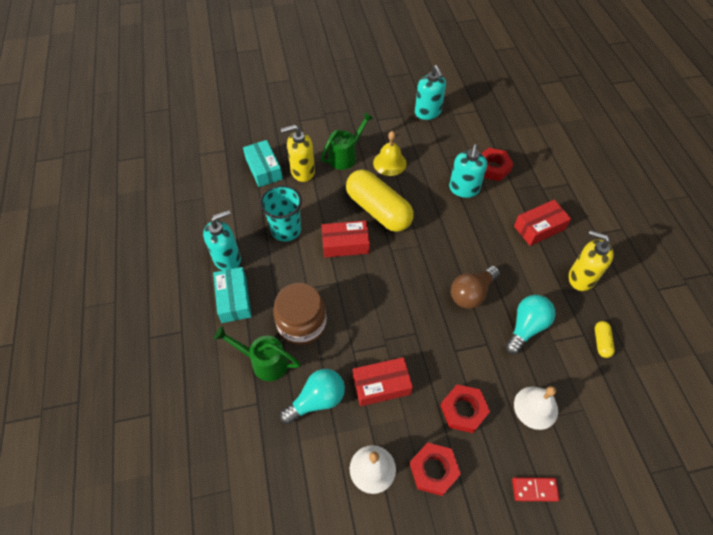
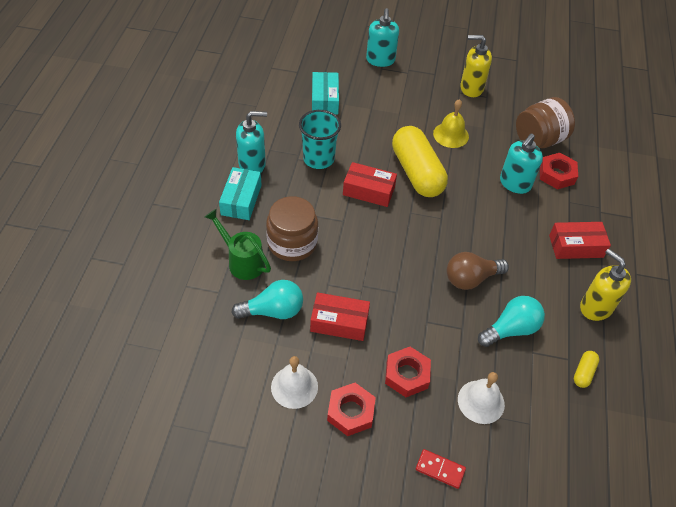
camera: 20 degrees right, 5 degrees down
(302, 171) = (360, 114): yellow soap dispenser -> yellow soap dispenser (471, 88)
(345, 156) = (409, 114): green watering can -> none
(428, 112) = (515, 102): turquoise soap dispenser -> turquoise soap dispenser (380, 60)
(463, 141) = (539, 140): none -> brown jar

